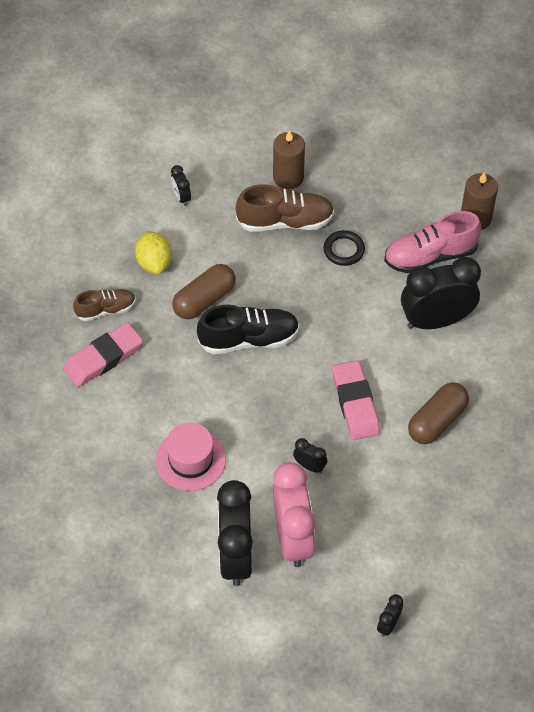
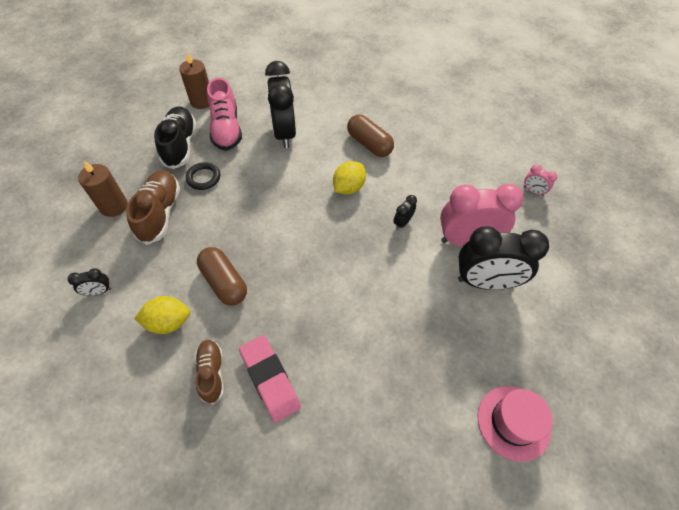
camera: 85 degrees left, 0 degrees up
(190, 459) = (392, 308): pink hat -> pink hat (513, 422)
(249, 339) = (275, 252): black shoe -> black shoe (180, 145)
(355, 403) = (348, 188): pink eraser -> yellow lemon
(388, 624) = (533, 191): black clock -> pink clock

